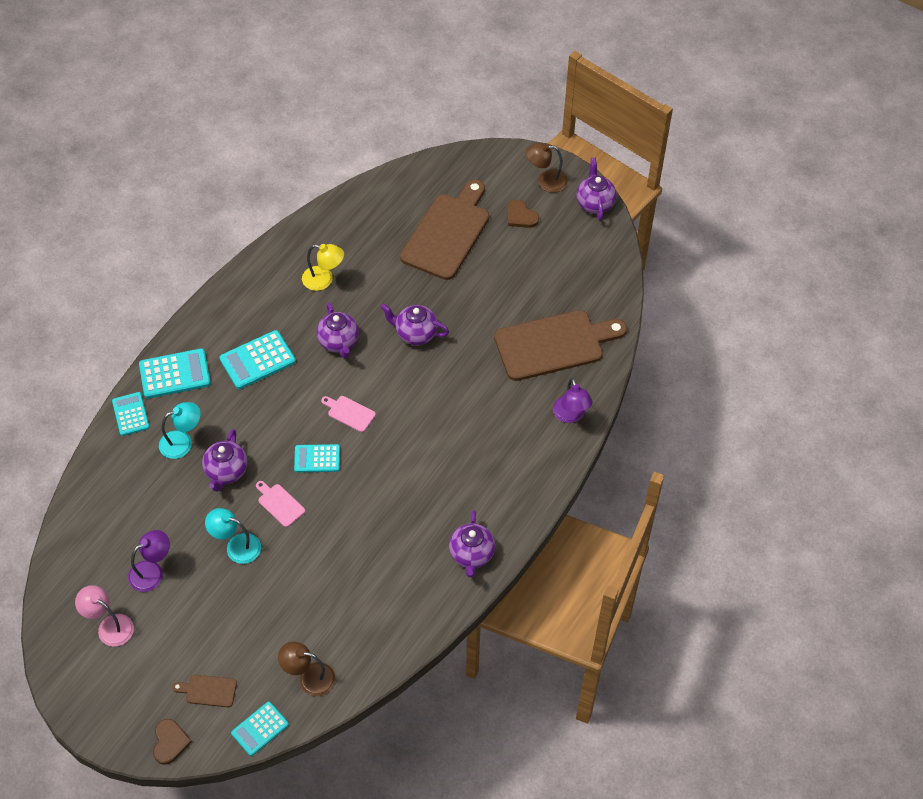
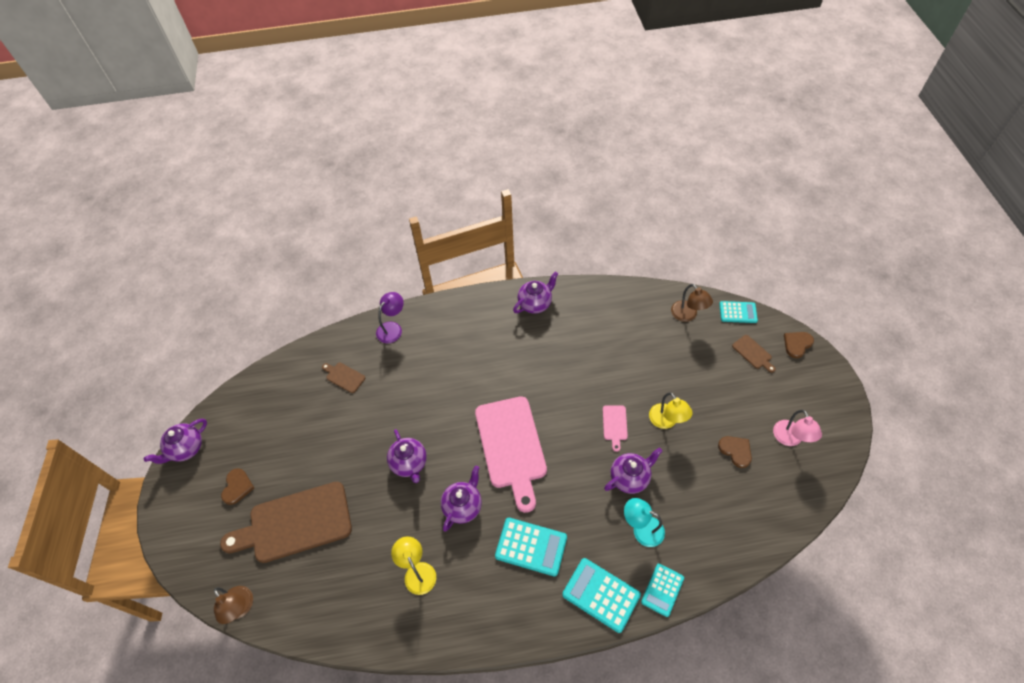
camera: 130 degrees left, 0 degrees up
(152, 572) = (735, 451): purple lamp -> brown heart
(236, 546) = (666, 421): turquoise lamp -> yellow lamp
(317, 459) = (563, 433): turquoise calculator -> none
(349, 413) = (511, 446): pink cutting board -> pink cutting board, size x2.38
(546, 181) = (185, 499): brown lamp -> brown lamp (240, 608)
(554, 344) = (344, 377): brown cutting board -> brown cutting board, size x0.42

